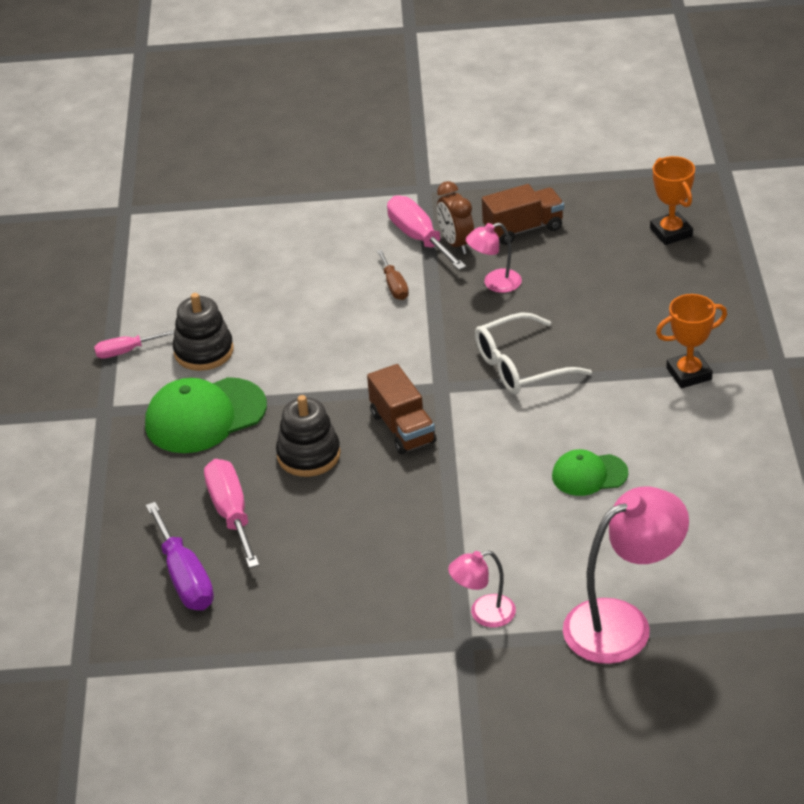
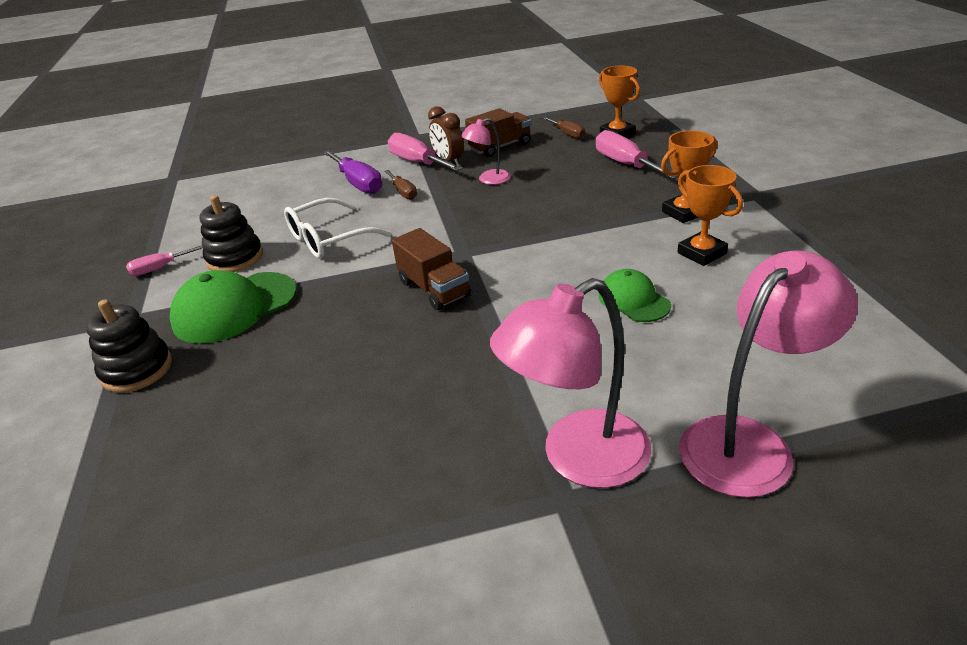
camera: 10 degrees left, 5 degrees down
(185, 577) = (203, 473): purple screwdriver -> purple screwdriver (358, 183)
(231, 513) = (261, 393): pink screwdriver -> pink screwdriver (625, 164)
(308, 455) = (342, 325): black stacking toy -> black stacking toy (137, 370)
(483, 614) = (578, 458): pink lamp -> pink lamp, size x1.91
(520, 366) = (531, 228): white glasses -> white glasses (328, 239)
(589, 475) = (633, 300): green cap -> green cap turned 75 degrees clockwise
(611, 221) = (567, 134): none -> brown screwdriver
(680, 431) = (701, 253): none -> orange trophy

